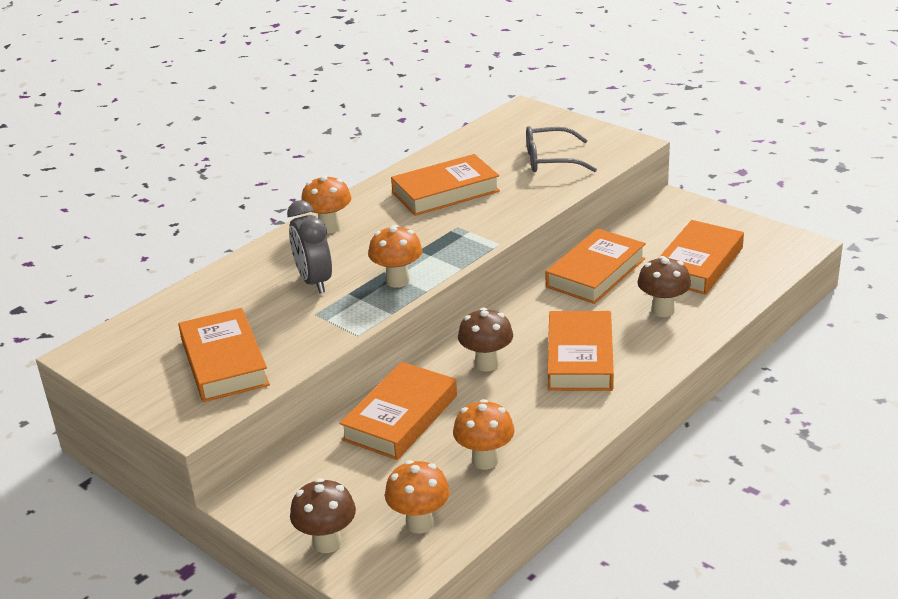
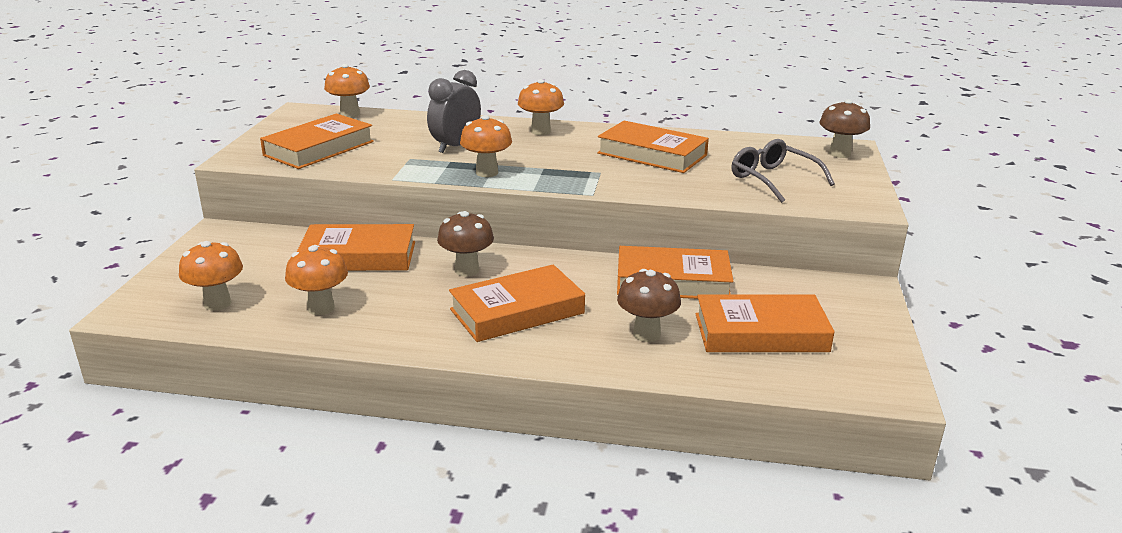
camera: 55 degrees right, 5 degrees down
(141, 323) = (350, 114): none -> orange mushroom
(327, 543) = (177, 274): brown mushroom -> brown mushroom (839, 154)

